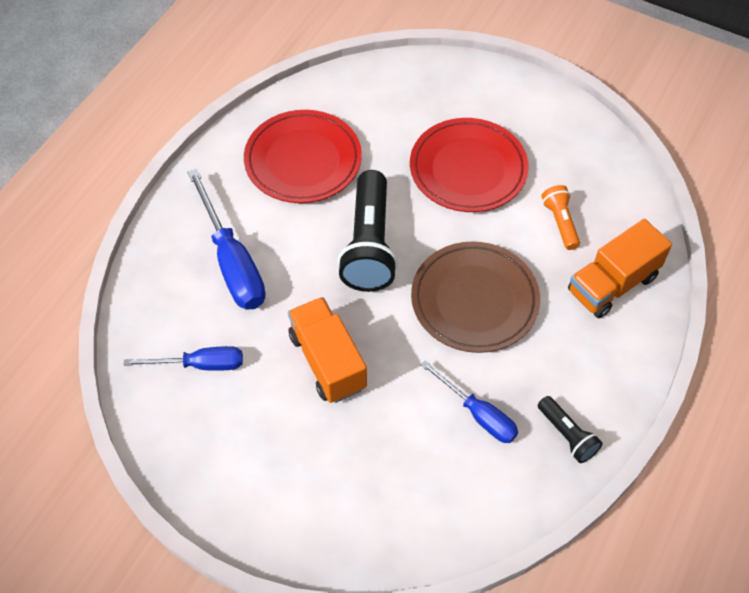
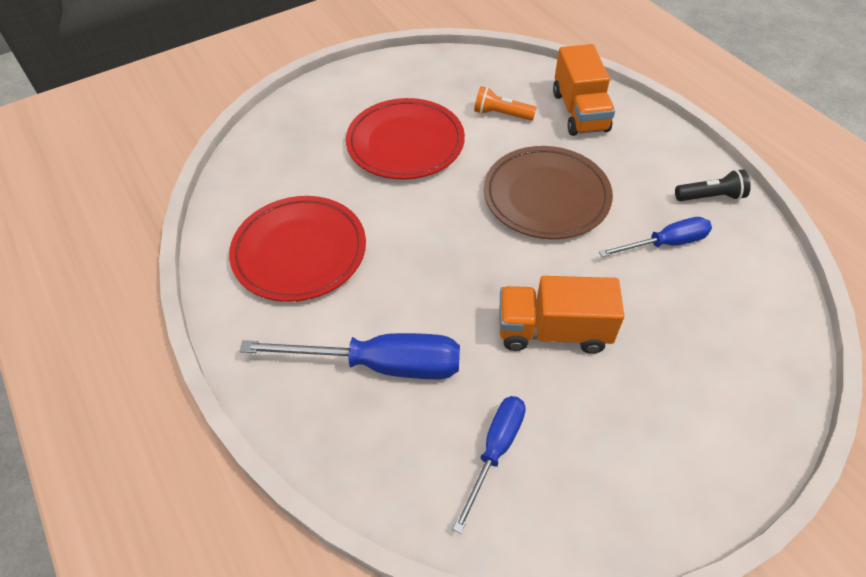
camera: 60 degrees left, 5 degrees down
(369, 245) = (438, 243): black flashlight -> none

